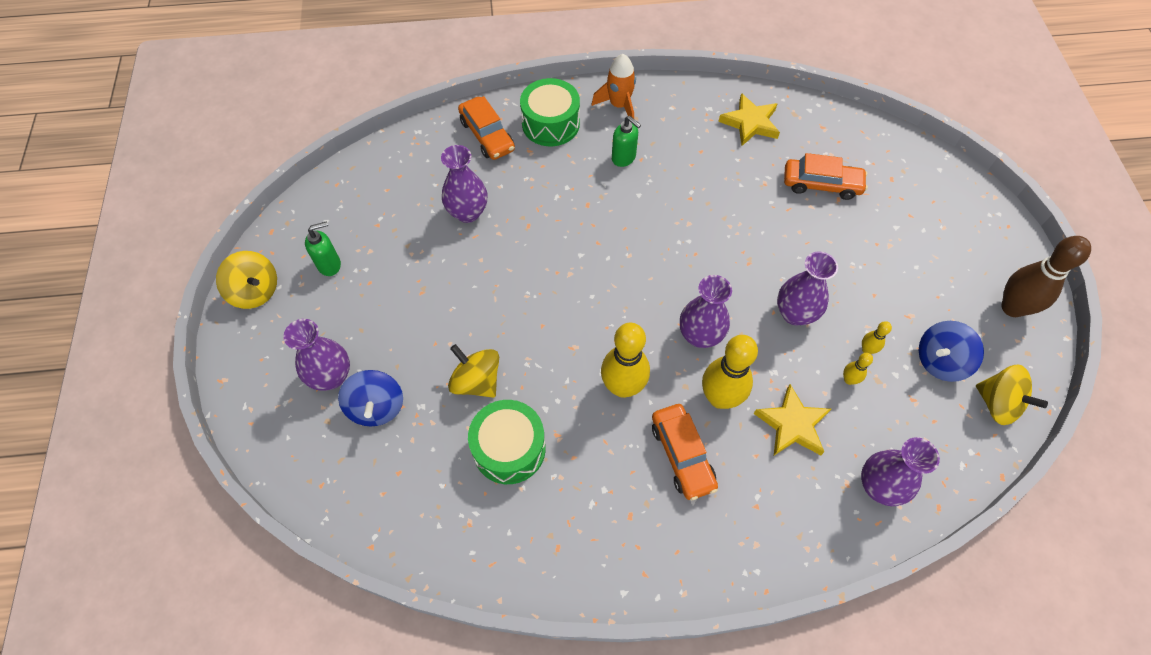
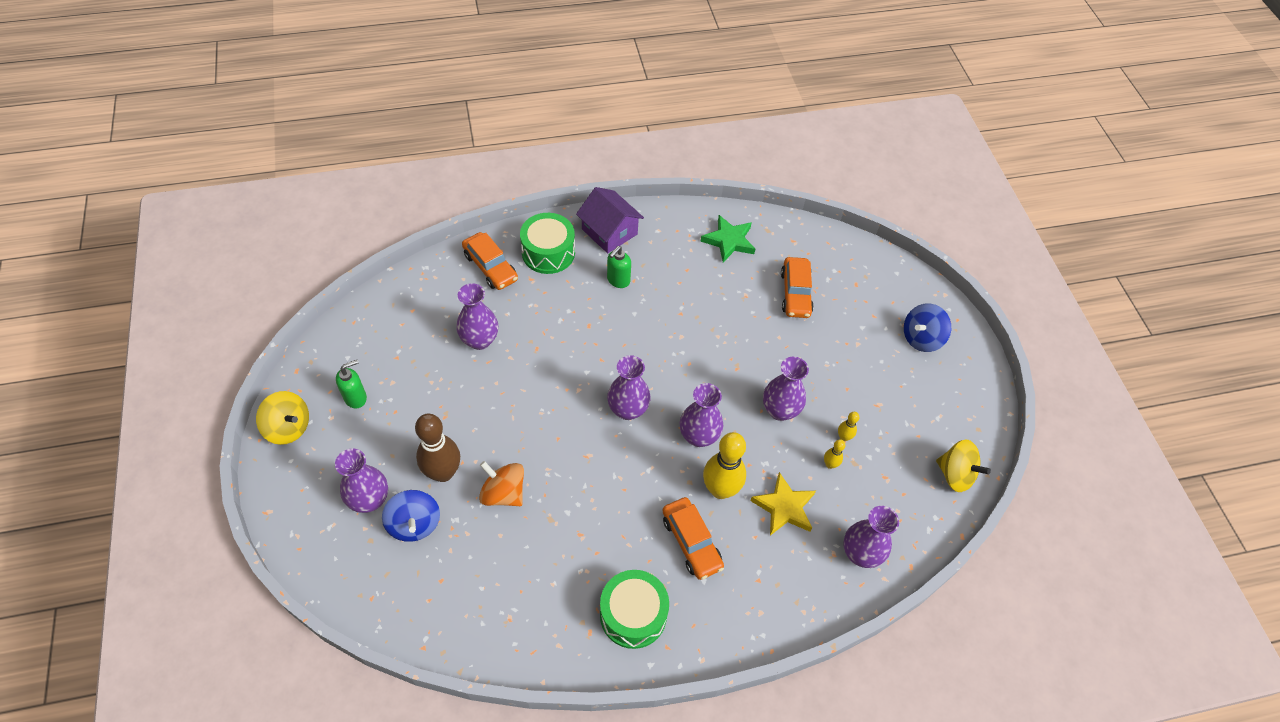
camera: 10 degrees left, 5 degrees down
(476, 381) = (503, 493): yellow spinning top -> orange spinning top
(509, 448) = (538, 550): green drum -> green drum (633, 614)
(619, 105) = (609, 231): orange rocket -> purple house
(622, 300) = (628, 409): none -> purple vase
(623, 387) = (635, 487): yellow bowling pin -> none
(624, 158) = (618, 280): green soap dispenser -> green soap dispenser turned 90 degrees clockwise
(750, 123) = (729, 241): yellow star -> green star
(821, 184) = (795, 293): orange car -> orange car turned 90 degrees clockwise
(940, 361) = (905, 442): blue spinning top -> blue spinning top (921, 338)
(1012, 307) = (963, 391): brown bowling pin -> brown bowling pin (443, 472)

